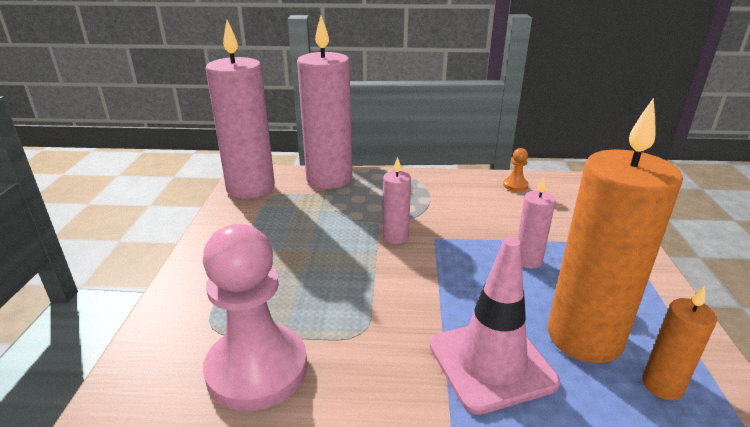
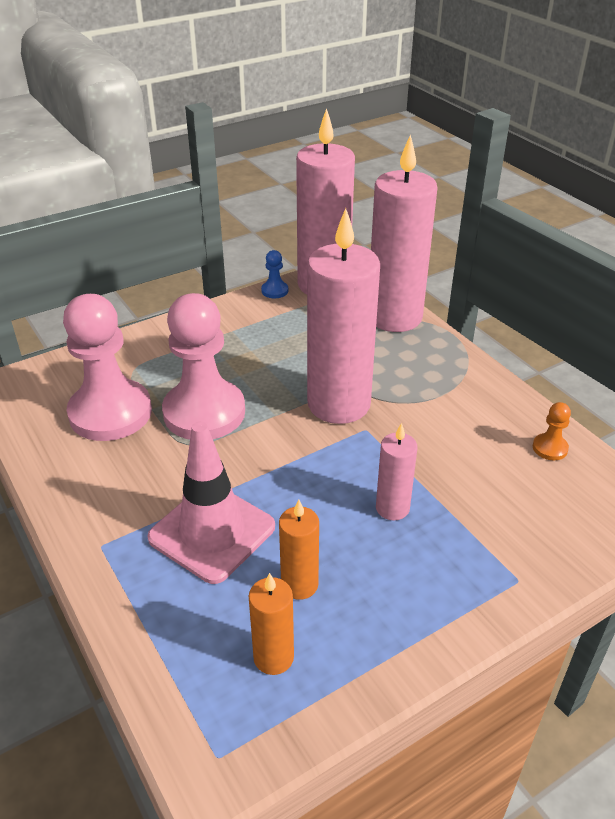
camera: 55 degrees right, 10 degrees up
(222, 209) = (274, 291): none -> blue pawn
(329, 306) = (204, 412): none -> pink pawn
(395, 237) = (339, 404): pink candle -> pink candle, size x2.14
(584, 337) = (299, 585): orange candle -> orange candle, size x0.47

